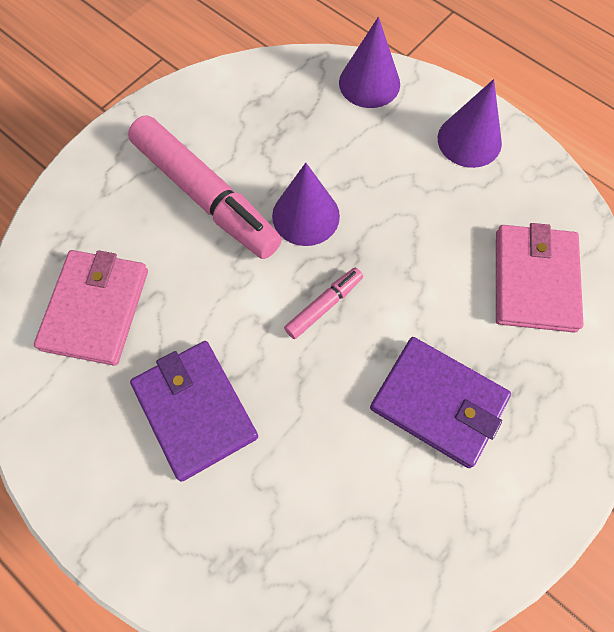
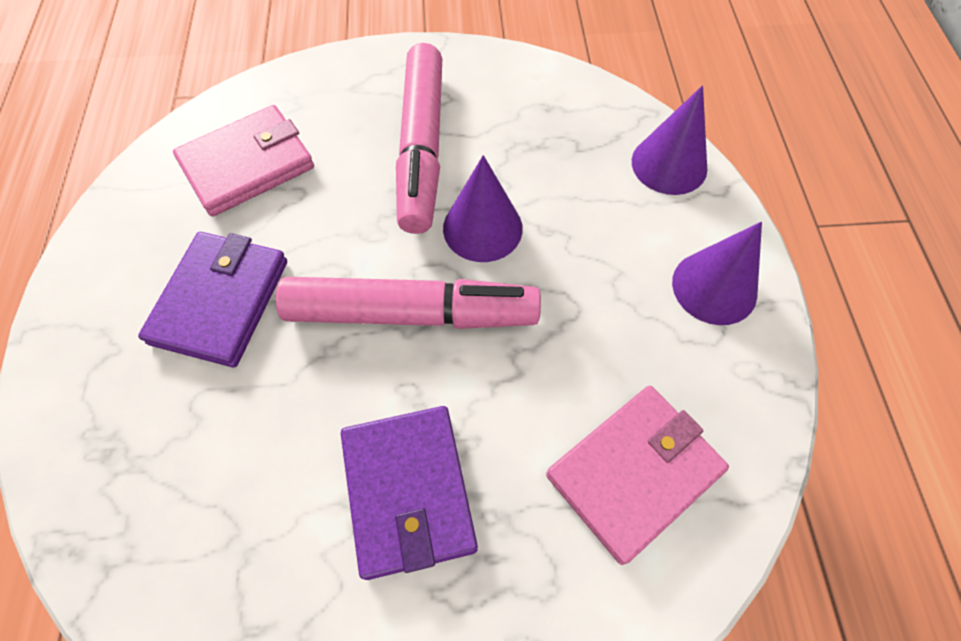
camera: 45 degrees right, 5 degrees down
(323, 306) = (410, 313): pink marker -> pink marker, size x2.17

